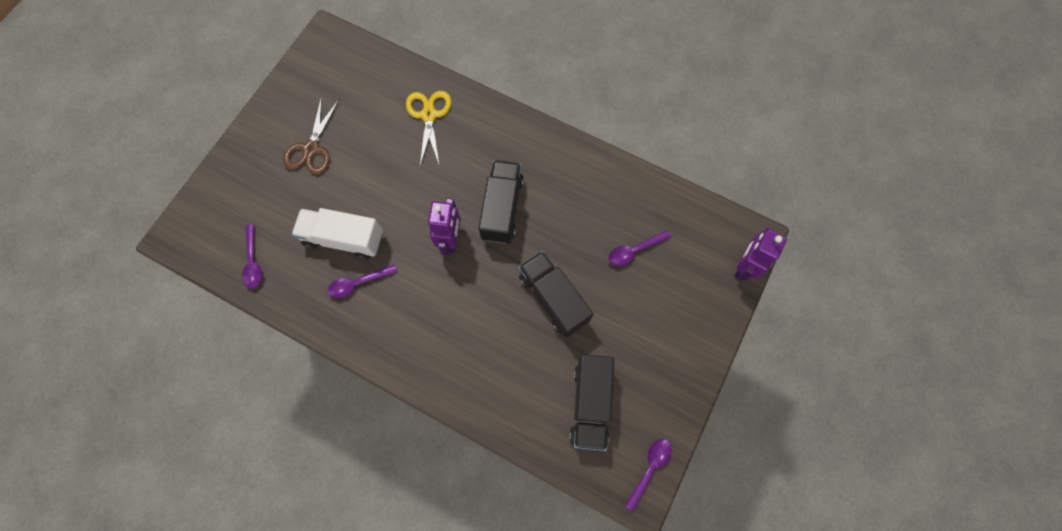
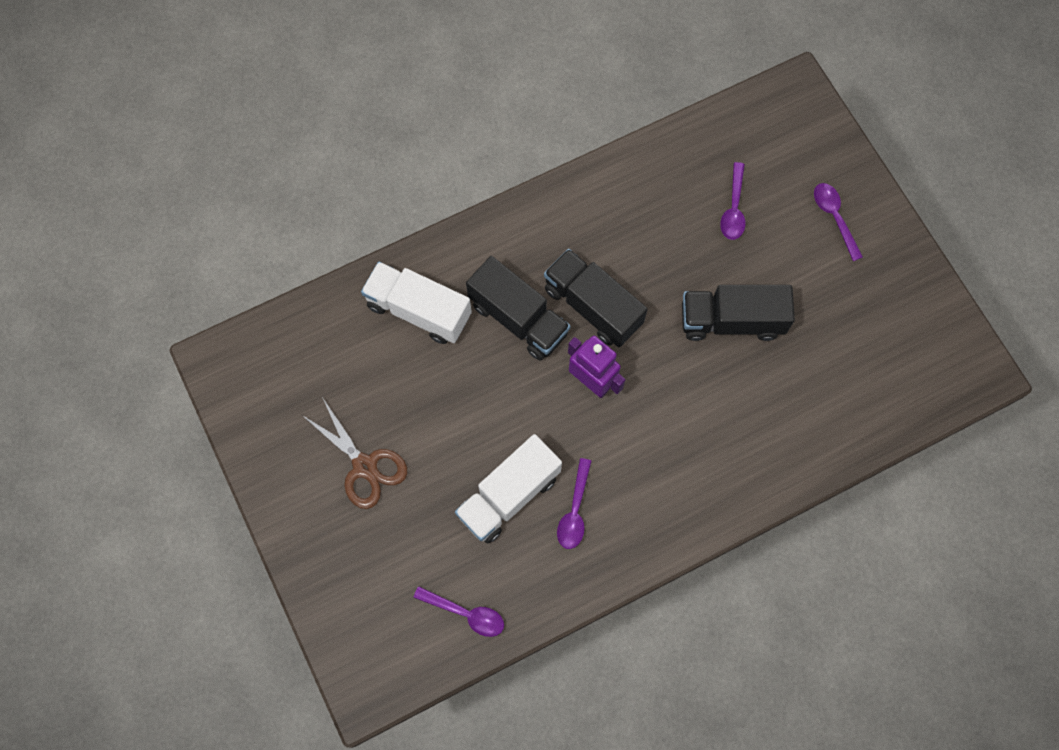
camera: 55 degrees left, 0 degrees up
(429, 115) = (418, 311): yellow scissors -> white truck
(590, 404) = (865, 358): black truck -> black truck (518, 318)
(649, 468) = (963, 346): purple spoon -> purple spoon (834, 217)
(743, 266) = (821, 120): purple robot -> none

